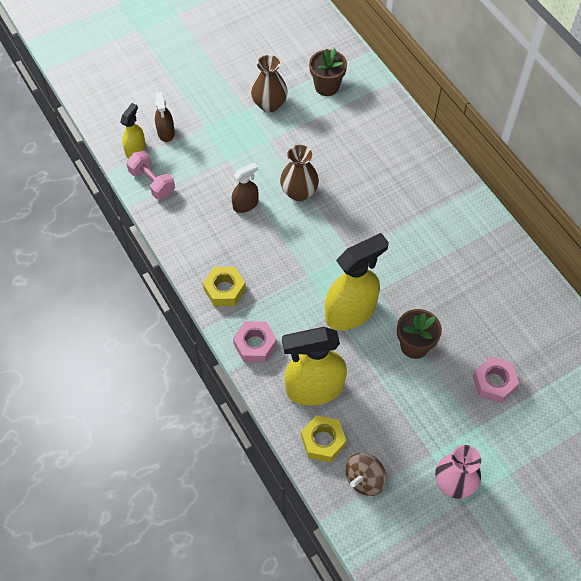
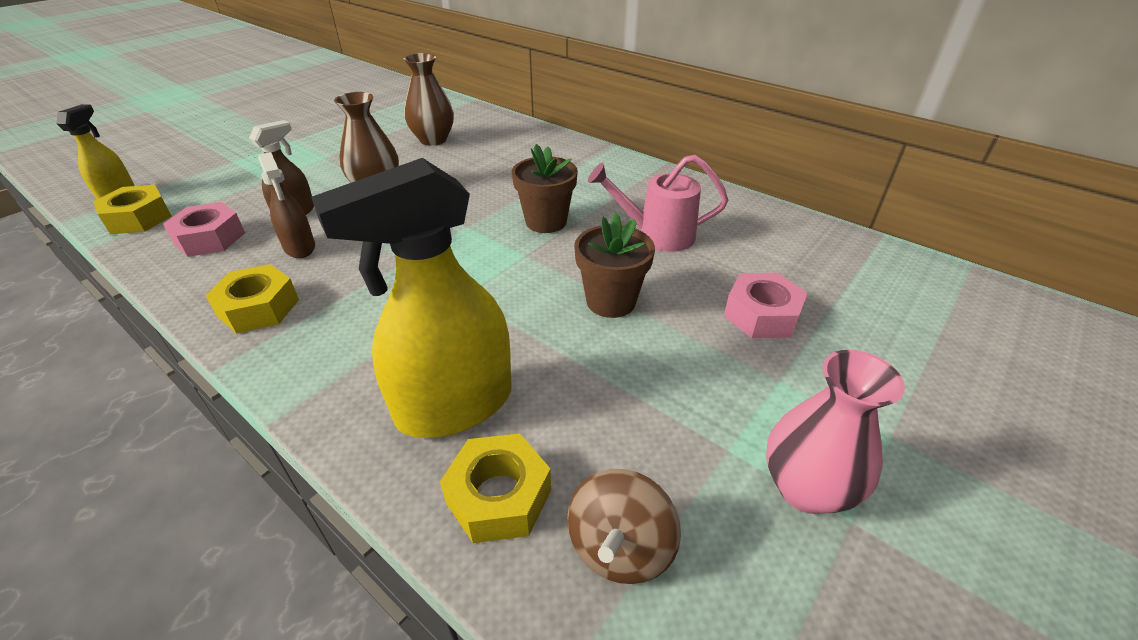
camera: 20 degrees left, 20 degrees down
(152, 182) = (139, 218): pink dumbbell -> yellow nut
(166, 132) = (171, 173): brown spray bottle -> brown spray bottle (300, 247)
(255, 345) = (322, 369): pink nut -> pink nut (210, 238)
(269, 104) = (324, 133): brown vase -> brown vase (433, 140)
(327, 86) = (396, 112): brown flower pot -> brown flower pot (546, 222)
(350, 312) = (489, 286): yellow spray bottle -> none
(466, 298) = (656, 235): none -> pink watering can

